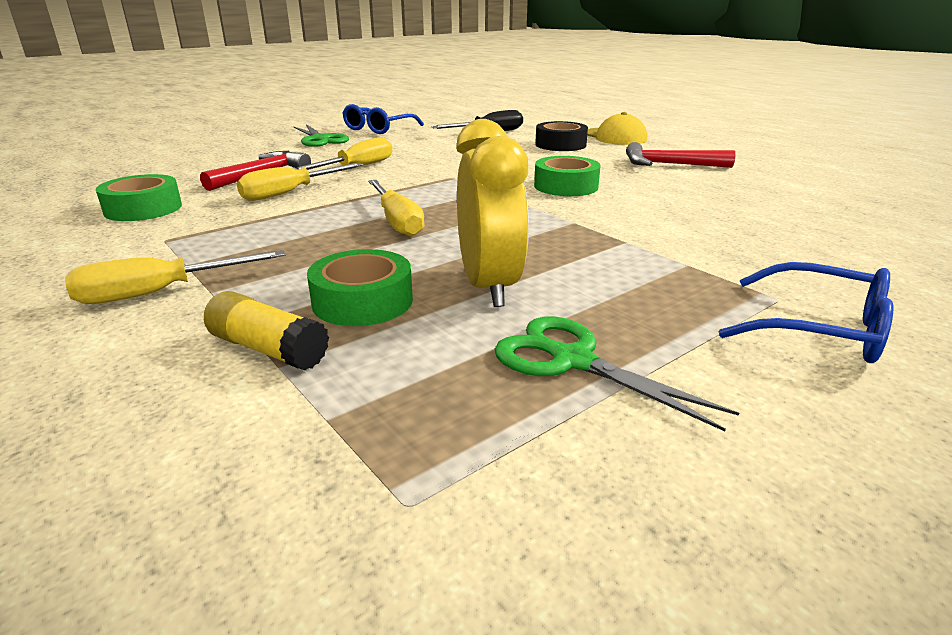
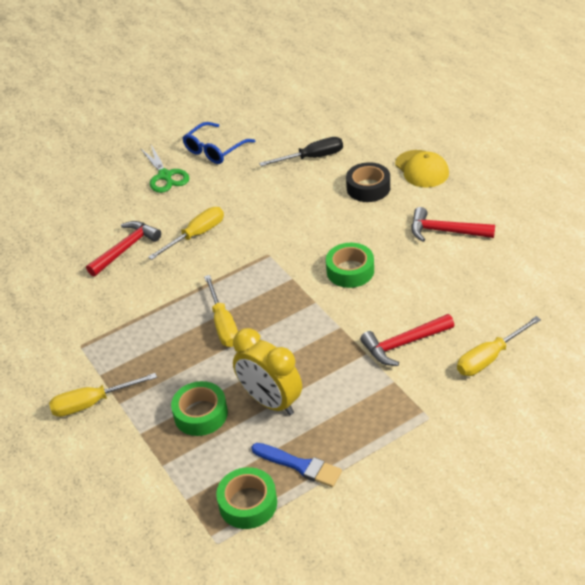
camera: 10 degrees right, 15 degrees up
(143, 209) = (55, 303): green tape -> green tape (248, 503)
(268, 349) = (156, 453): yellow glue stick -> none
(290, 192) = (150, 280): yellow screwdriver -> yellow screwdriver (489, 358)
(489, 286) = (271, 401): yellow clock -> yellow clock turned 135 degrees clockwise
(572, 360) = (300, 465): green scissors -> blue brush
(677, 234) = (403, 344): none -> red hammer
(819, 329) = (435, 445): blue glasses -> none

